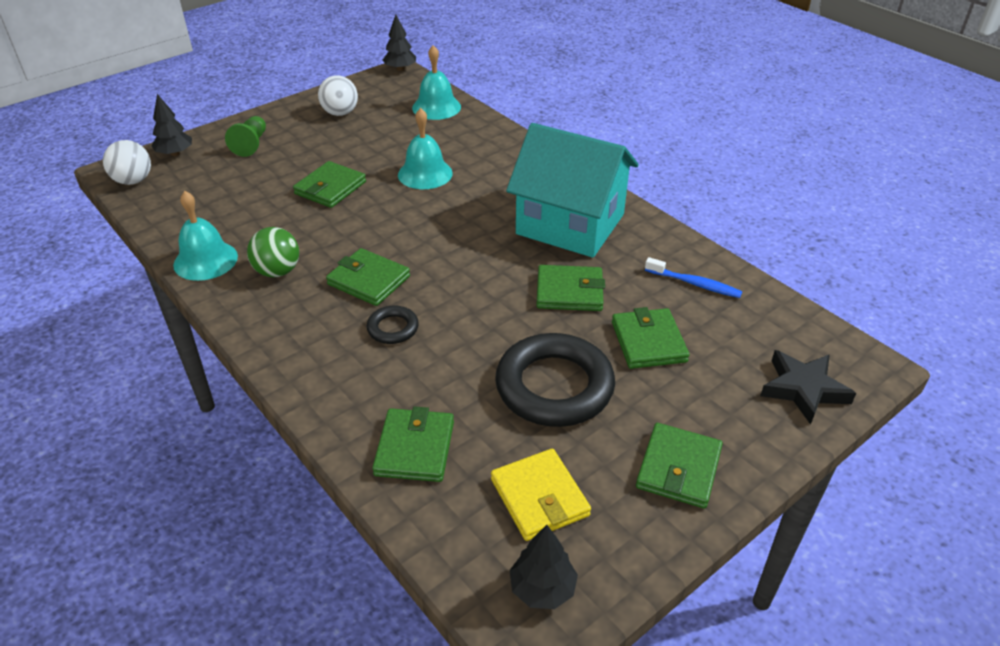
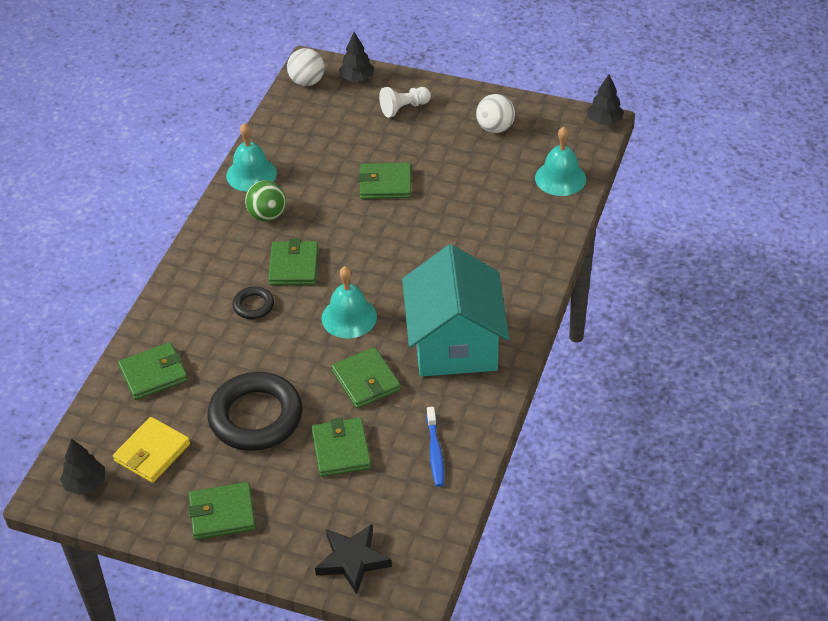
camera: 60 degrees right, 5 degrees up
(251, 144) = (404, 108): green pawn -> white pawn
(425, 174) = (451, 225): turquoise bell -> turquoise bell (349, 317)
(648, 342) = (341, 450): green wallet -> green wallet turned 60 degrees counterclockwise

